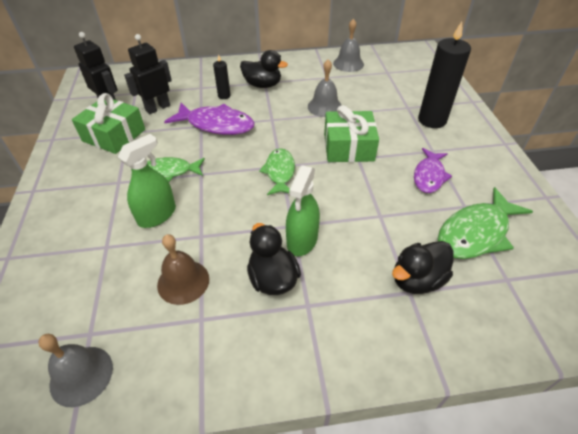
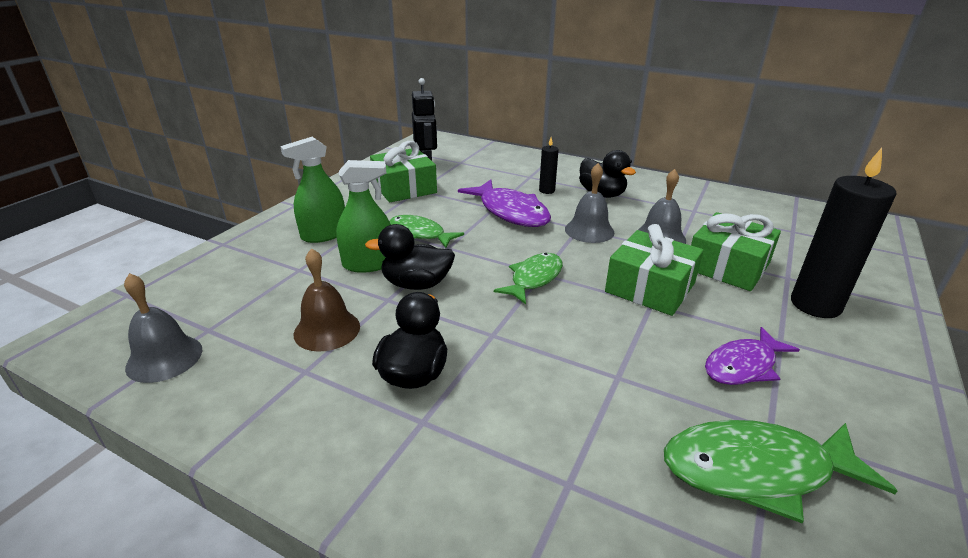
camera: 35 degrees right, 15 degrees down
(157, 108) = (467, 180): black robot -> none
(302, 240) = (488, 354): green spray bottle -> green spray bottle (324, 234)
(348, 64) = (740, 206): grey bell -> grey bell (589, 230)
(375, 112) = (727, 266): none -> green gift
(417, 280) = (595, 476): black duck -> black duck (416, 284)

